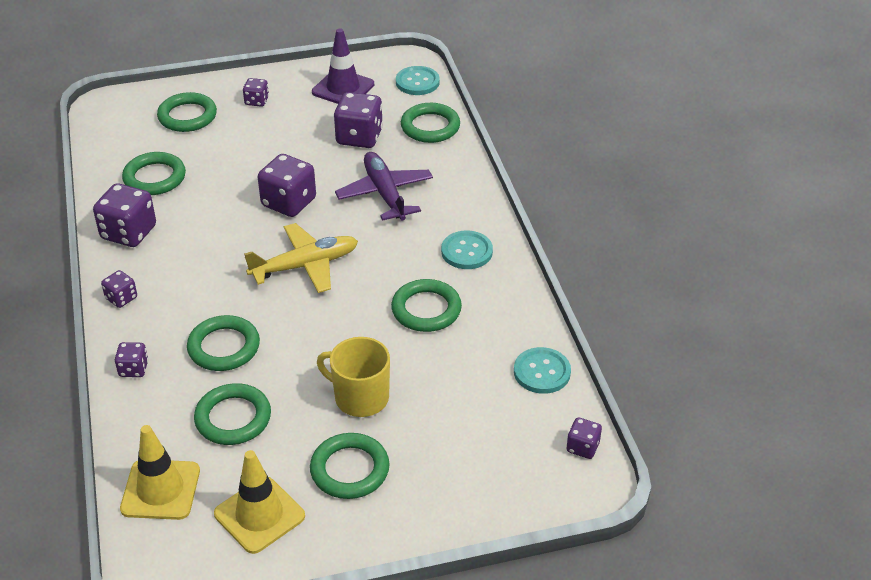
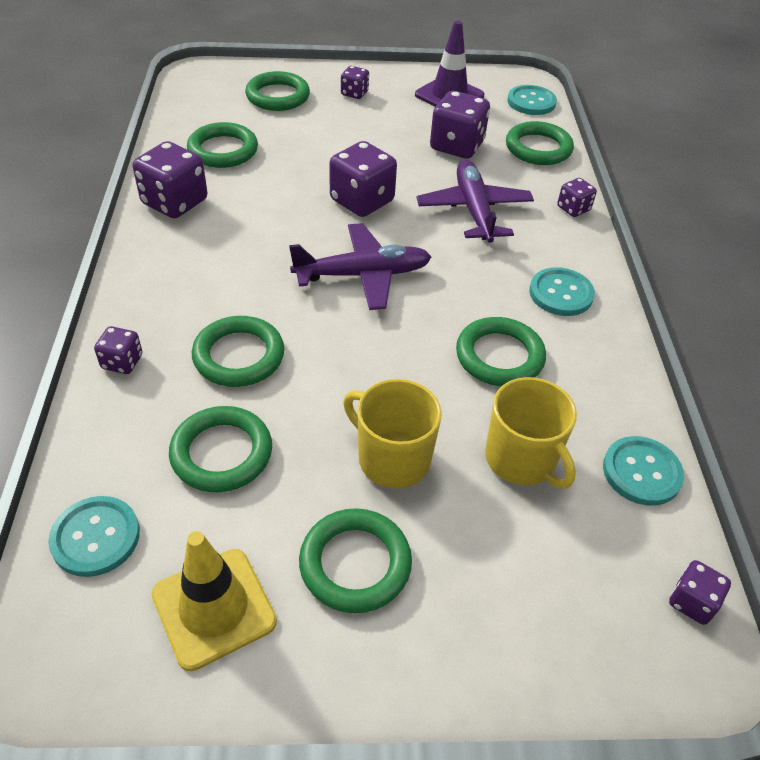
camera: 10 degrees right, 5 degrees up
(121, 298) = (140, 273): purple dice -> purple dice (573, 209)
(160, 490) = (95, 537): yellow traffic cone -> turquoise button
(305, 266) = (362, 275): yellow plane -> purple plane
(454, 380) = (521, 459): none -> yellow mug

